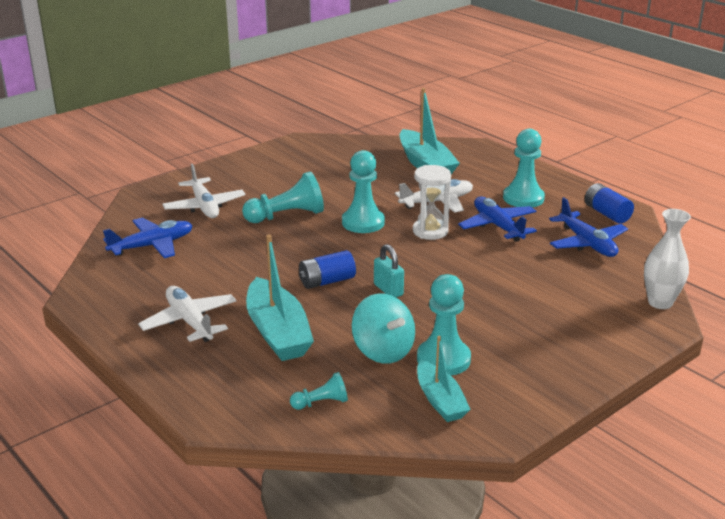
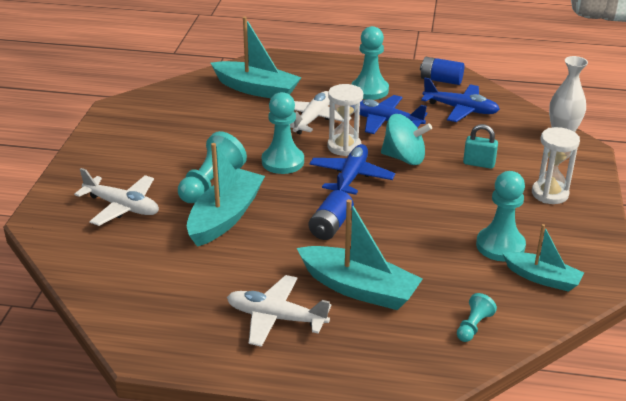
camera: 40 degrees left, 5 degrees up
(152, 246) = (132, 266): blue plane -> blue plane (351, 177)
(261, 242) = (225, 217): none -> turquoise boat
(383, 351) = (453, 261): turquoise spinning top -> turquoise spinning top (404, 158)
(388, 290) = (385, 210): turquoise padlock -> turquoise padlock (479, 163)
(561, 342) = (550, 194): none -> white hourglass

